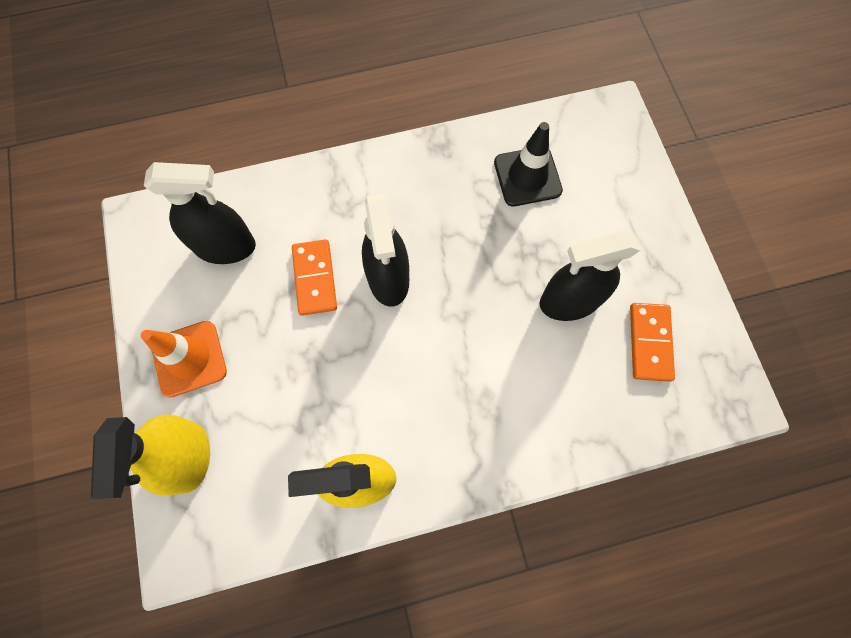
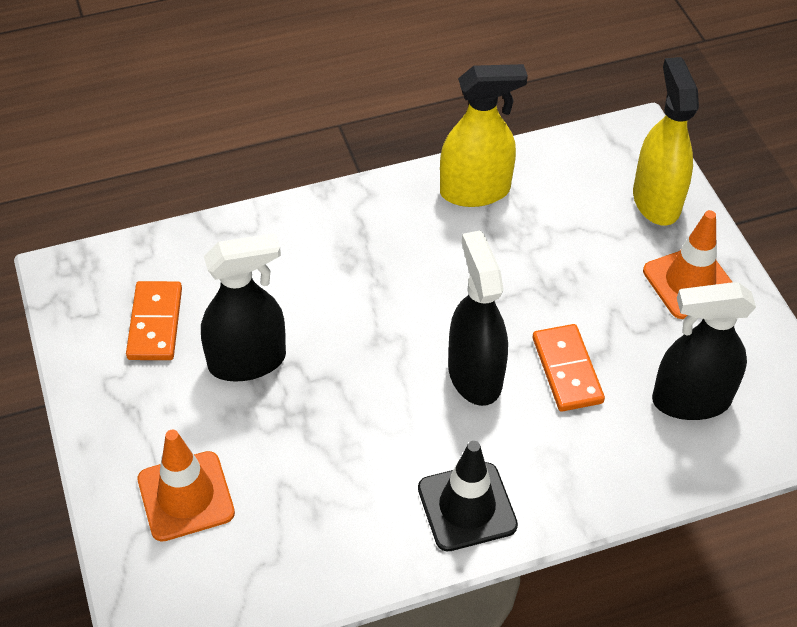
camera: 175 degrees right, 20 degrees down
(527, 176) = (294, 515): black traffic cone -> black traffic cone (467, 507)
(604, 194) = (186, 496): none -> orange traffic cone

